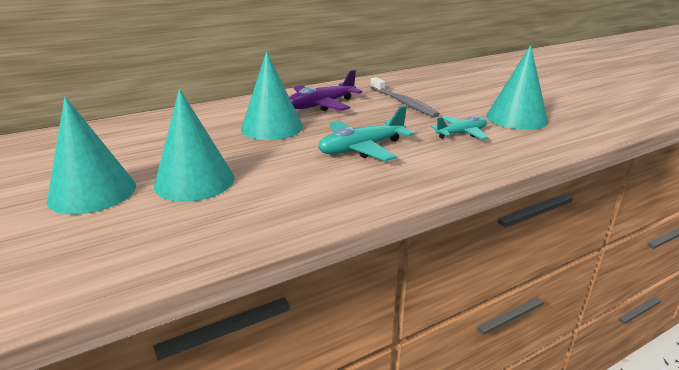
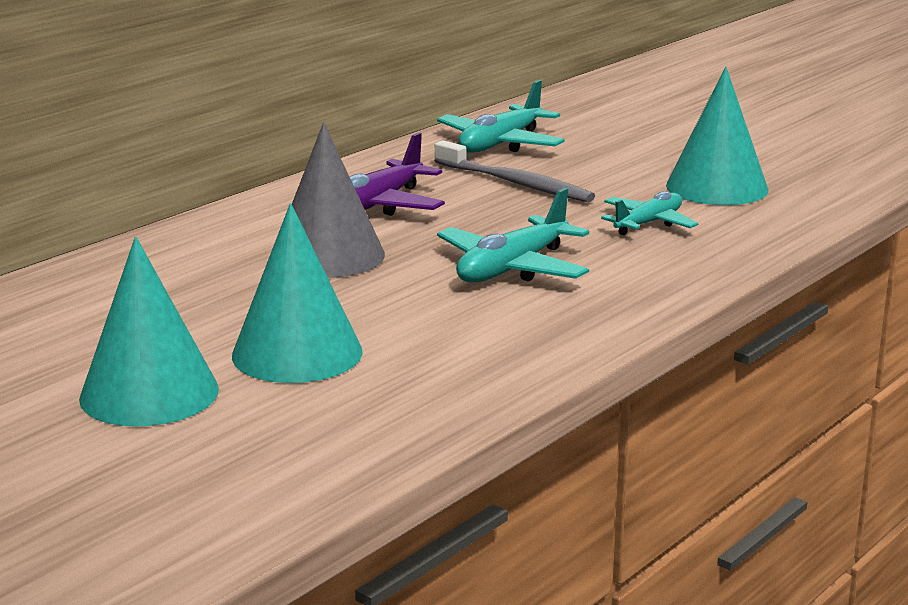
camera: 20 degrees left, 5 degrees down
(272, 127) = (328, 255): turquoise cone -> grey cone
(412, 83) = (500, 144): none -> turquoise plane

